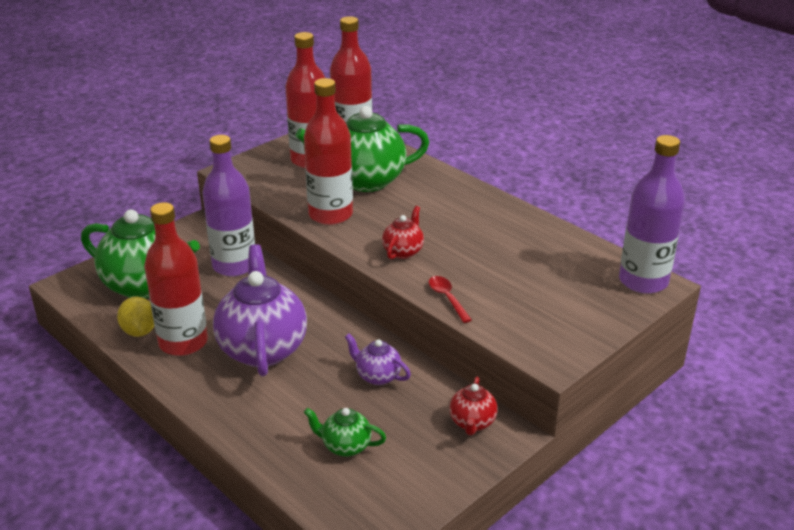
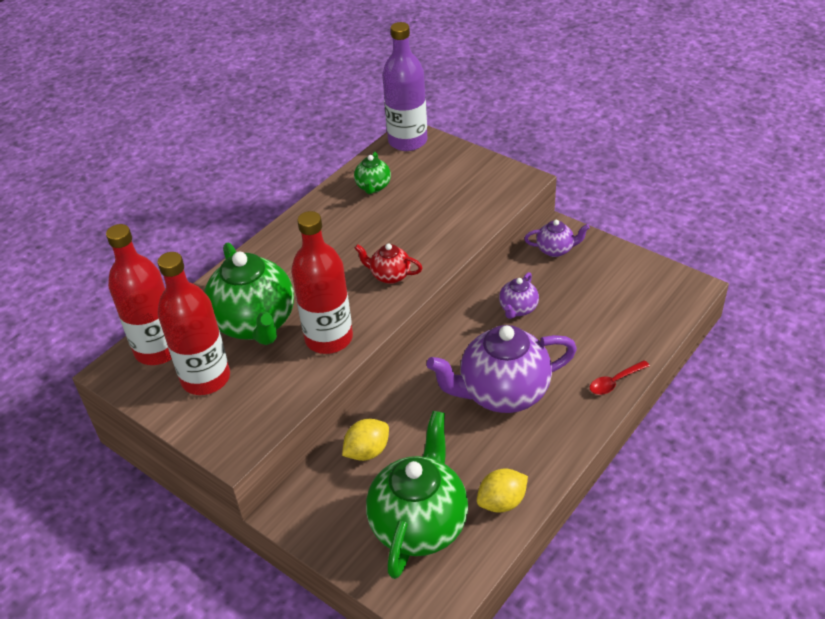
camera: 95 degrees left, 10 degrees up
(183, 342) = (510, 458): red bottle -> none
(234, 265) = (367, 451): purple bottle -> yellow lemon
(345, 446) = (607, 314): green teapot -> green teapot (373, 187)
(447, 298) = (457, 240): red spoon -> red spoon (615, 382)
(472, 423) = (555, 250): red teapot -> purple teapot

